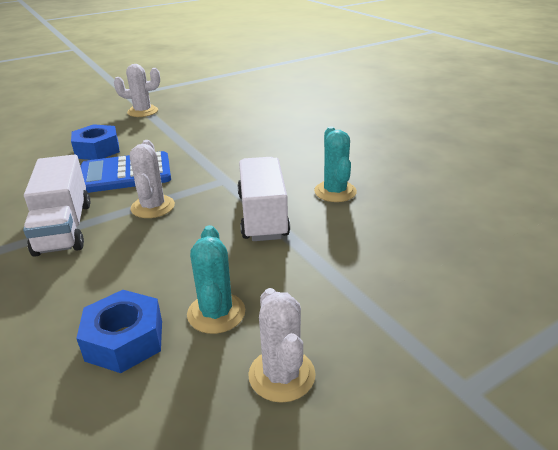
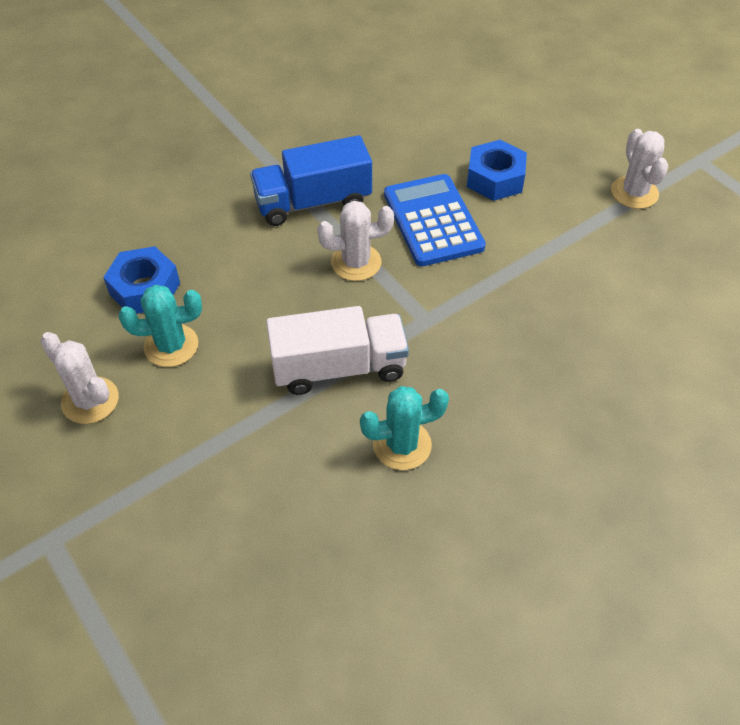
camera: 85 degrees right, 20 degrees up
(64, 228) = (313, 202): white truck -> blue truck
(282, 375) = (90, 400): white cactus -> white cactus turned 60 degrees clockwise

